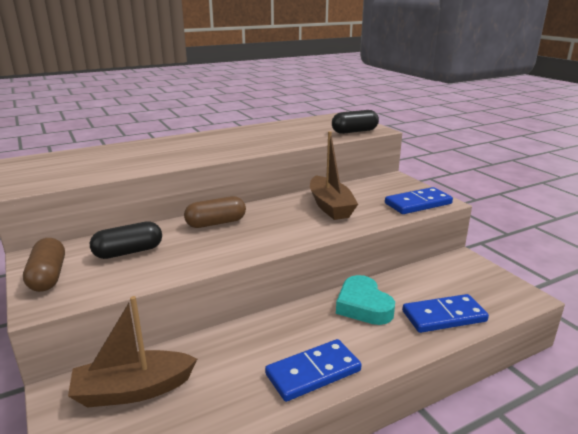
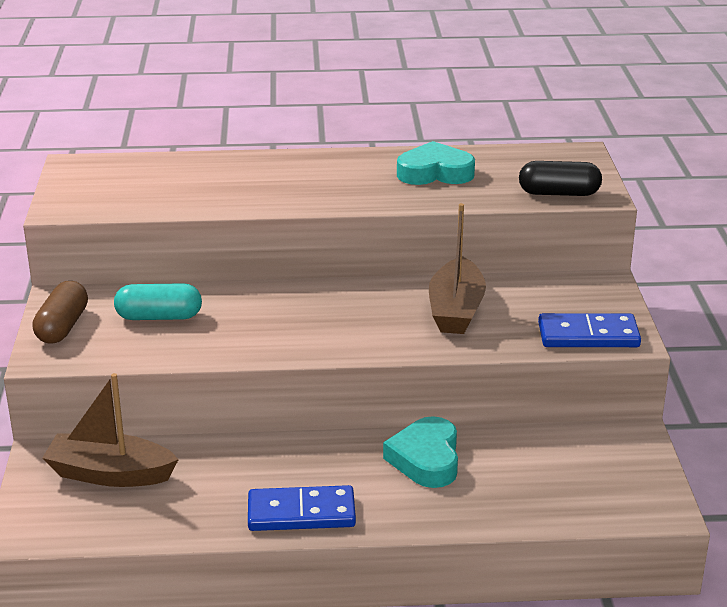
camera: 25 degrees right, 5 degrees up
(128, 252) = (159, 317): black capsule -> turquoise capsule
(216, 223) = (285, 301): brown capsule -> none
(275, 133) = (435, 173): none -> turquoise heart
(444, 316) = (517, 501): blue domino -> none

